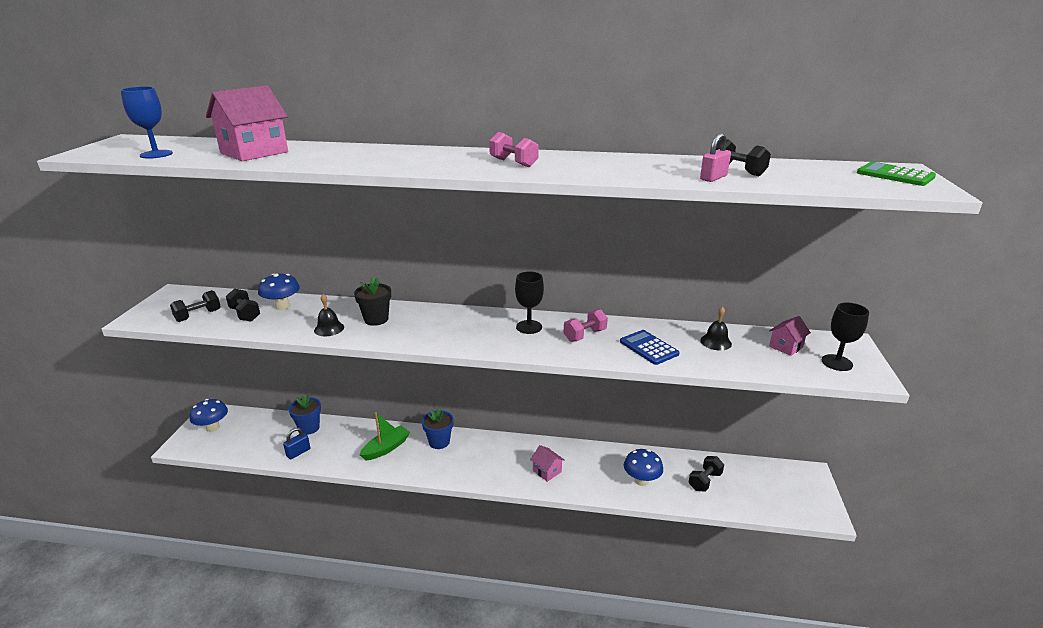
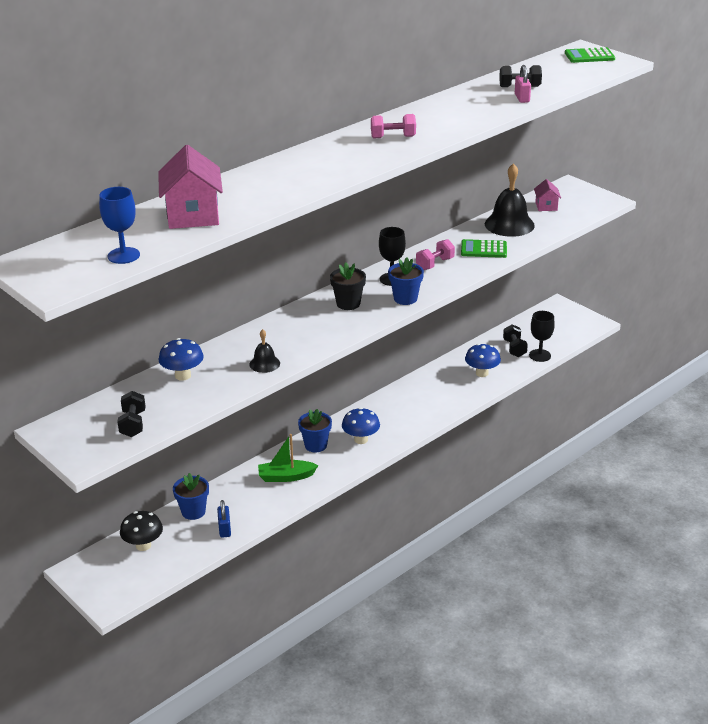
camera: 50 degrees left, 5 degrees up
(213, 427) = (105, 574): blue mushroom -> blue mushroom (361, 439)
(245, 314) = (170, 398): black dumbbell -> none
(255, 426) = (143, 545): none -> black mushroom
(376, 319) = (281, 338): black flower pot -> black flower pot (348, 304)
(386, 448) = (286, 477): green boat -> green boat turned 90 degrees counterclockwise
(506, 345) = (405, 298): none -> blue flower pot
(547, 471) = (420, 408): pink house -> none
(585, 335) = (435, 264): pink dumbbell -> pink dumbbell turned 45 degrees clockwise
(648, 348) = (483, 249): blue calculator -> green calculator
(715, 342) = (509, 224): black bell -> black bell, size x1.93
(837, 363) = (583, 202): black goblet -> black goblet (540, 355)

